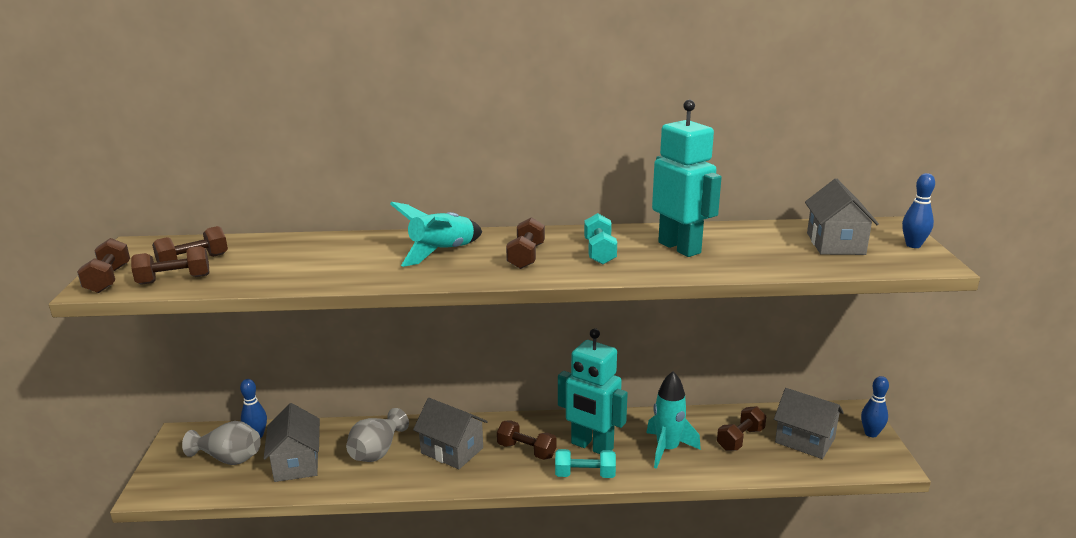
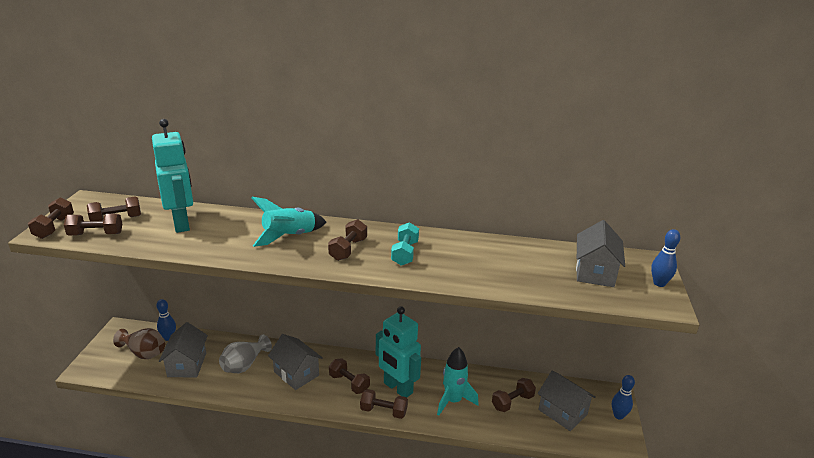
camera: 10 degrees right, 5 degrees up
(229, 458) = (144, 353): grey vase -> brown vase
(585, 474) = (383, 411): turquoise dumbbell -> brown dumbbell
(680, 247) = (468, 258): turquoise robot -> turquoise robot (182, 224)

